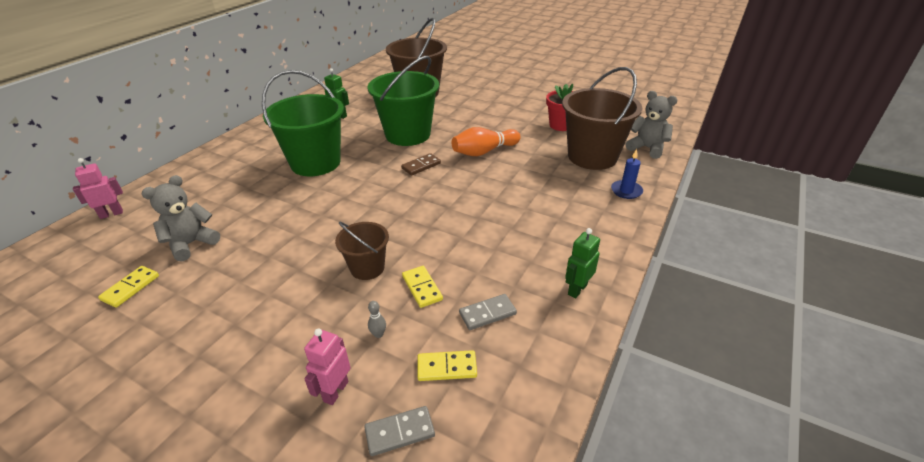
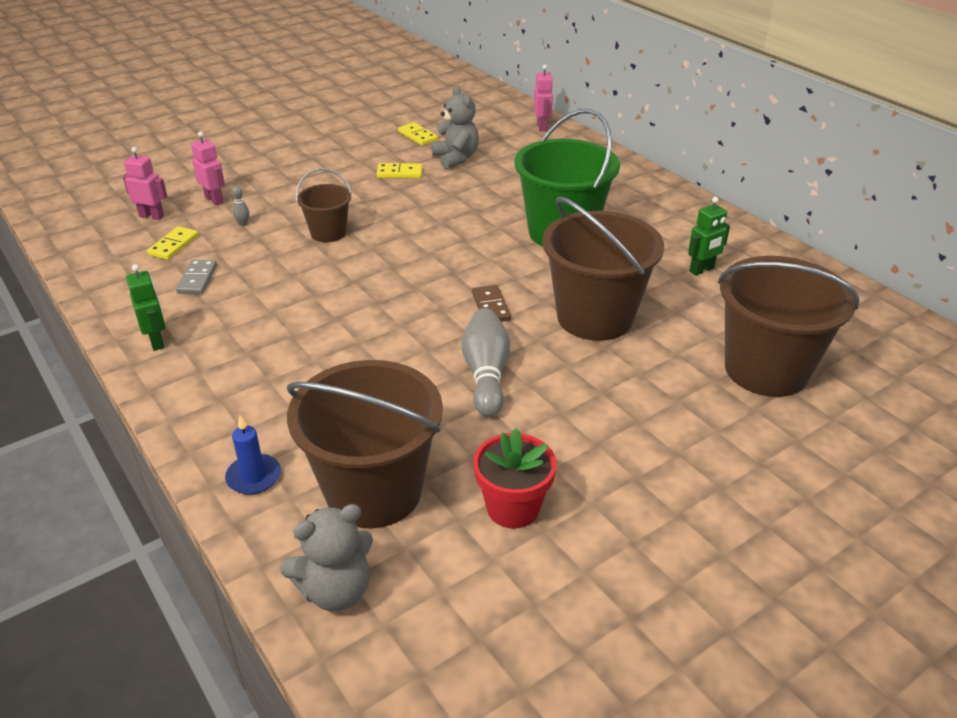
camera: 115 degrees right, 0 degrees up
(400, 432) = (152, 216): grey domino -> pink robot
(408, 134) = (595, 317): green bucket -> brown bucket
(422, 288) = (269, 254): yellow domino -> yellow domino (399, 173)
(484, 151) = (486, 374): orange bowling pin -> grey bowling pin

